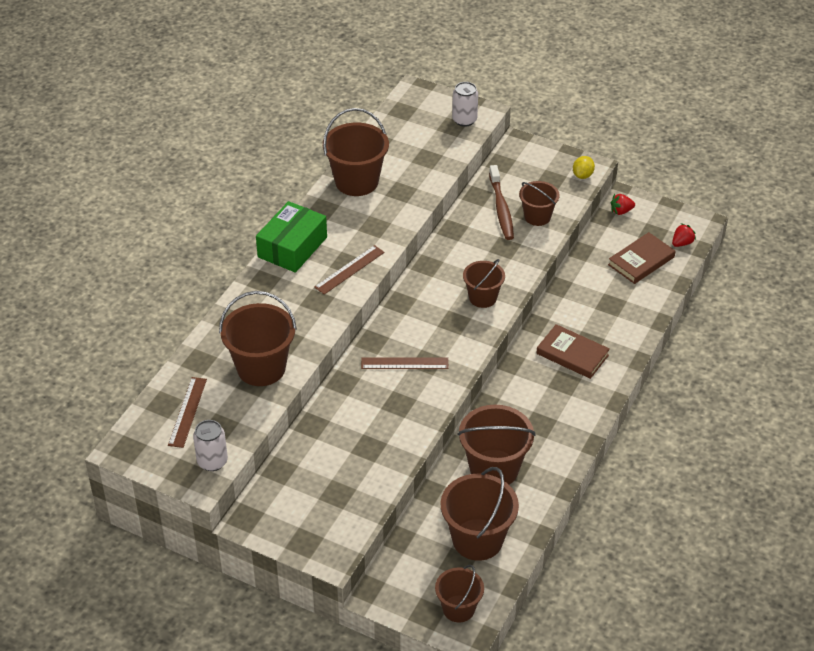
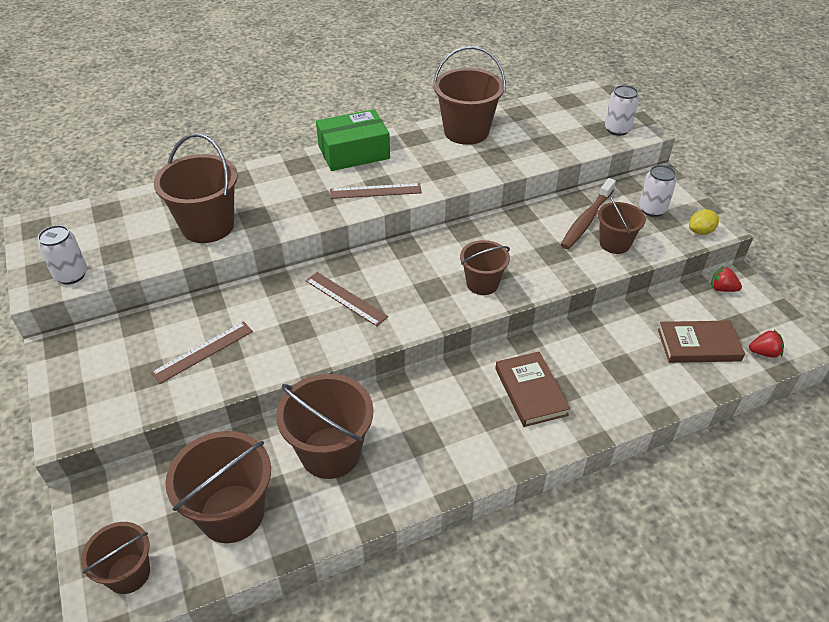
camera: 40 degrees right, 0 degrees up
(187, 412) = (112, 226): brown ruler -> brown ruler (203, 351)
(536, 175) = (652, 209): none -> white can

